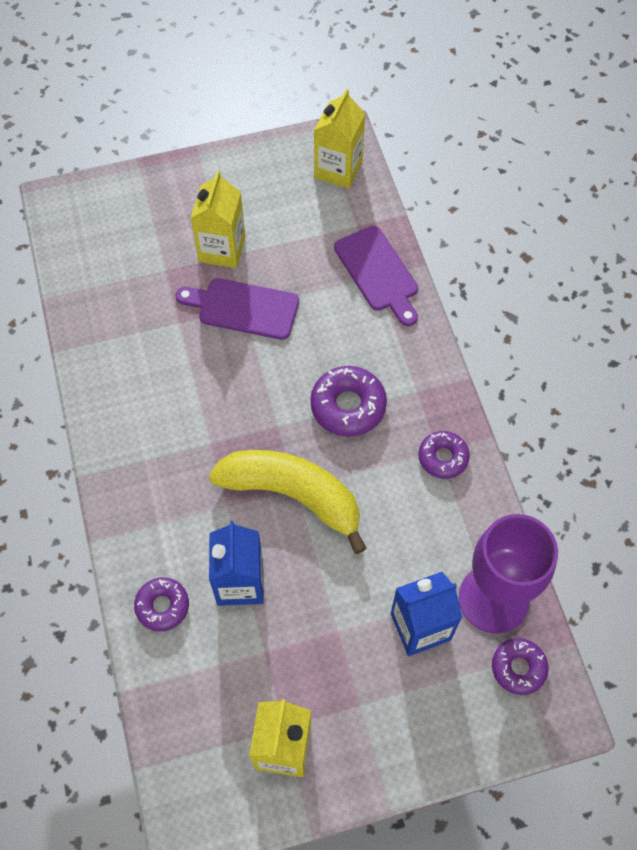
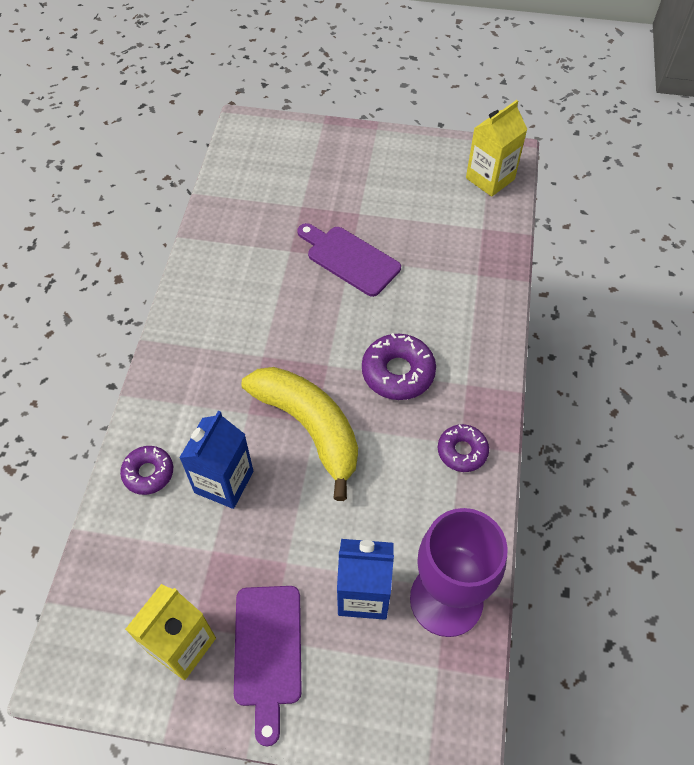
camera: 25 degrees right, 5 degrees down
(222, 249) = (357, 207): yellow carton -> none
(378, 273) = (482, 273): purple cutting board -> purple cutting board (268, 652)
(518, 668) = (438, 676): purple donut -> none

